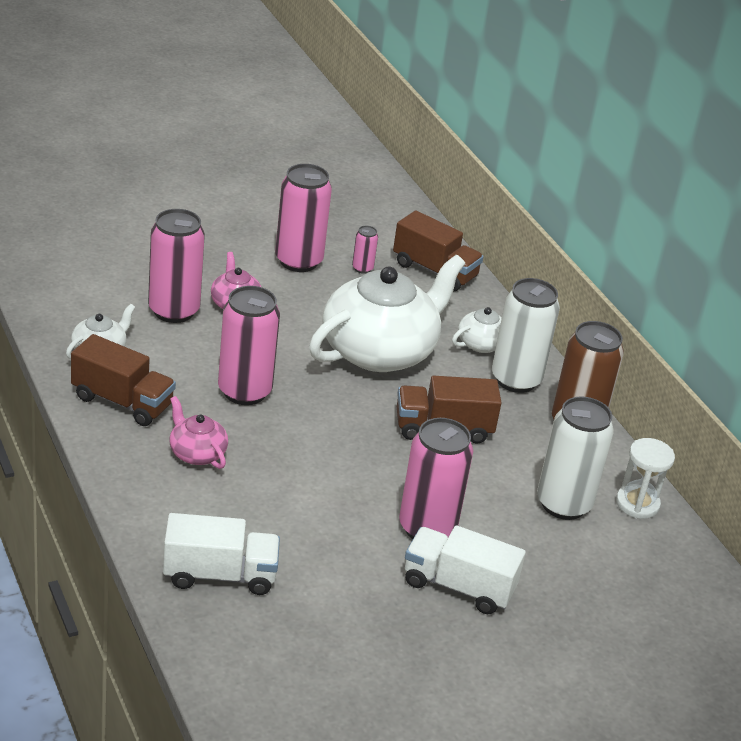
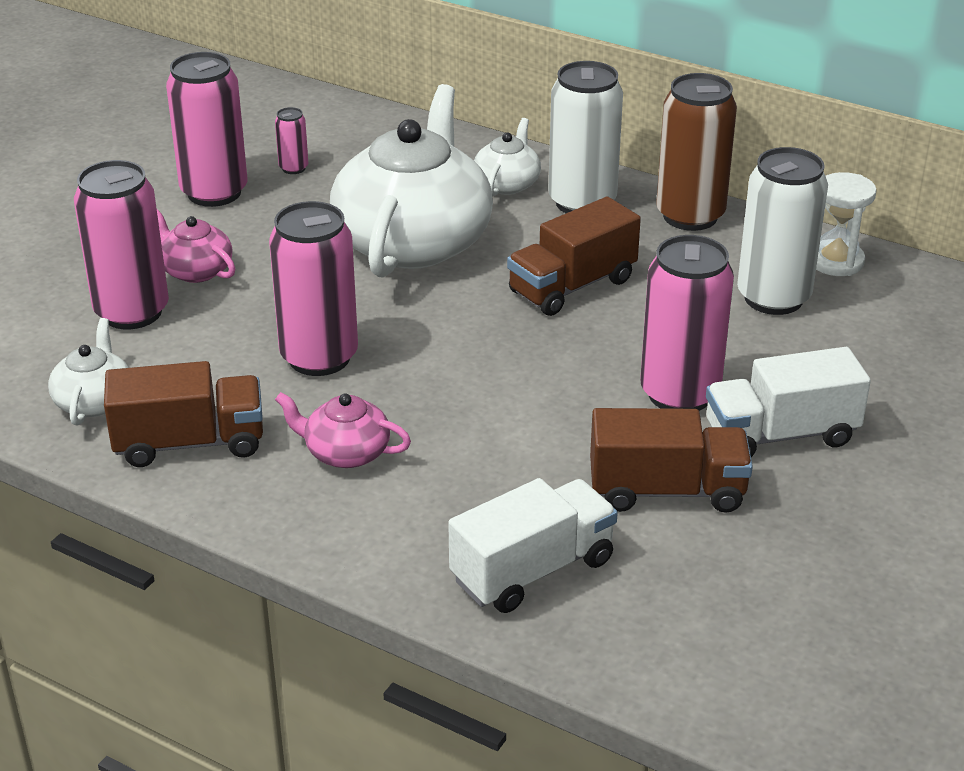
camera: 30 degrees left, 0 degrees up
(434, 271) = (372, 136): brown truck -> brown truck (666, 491)

